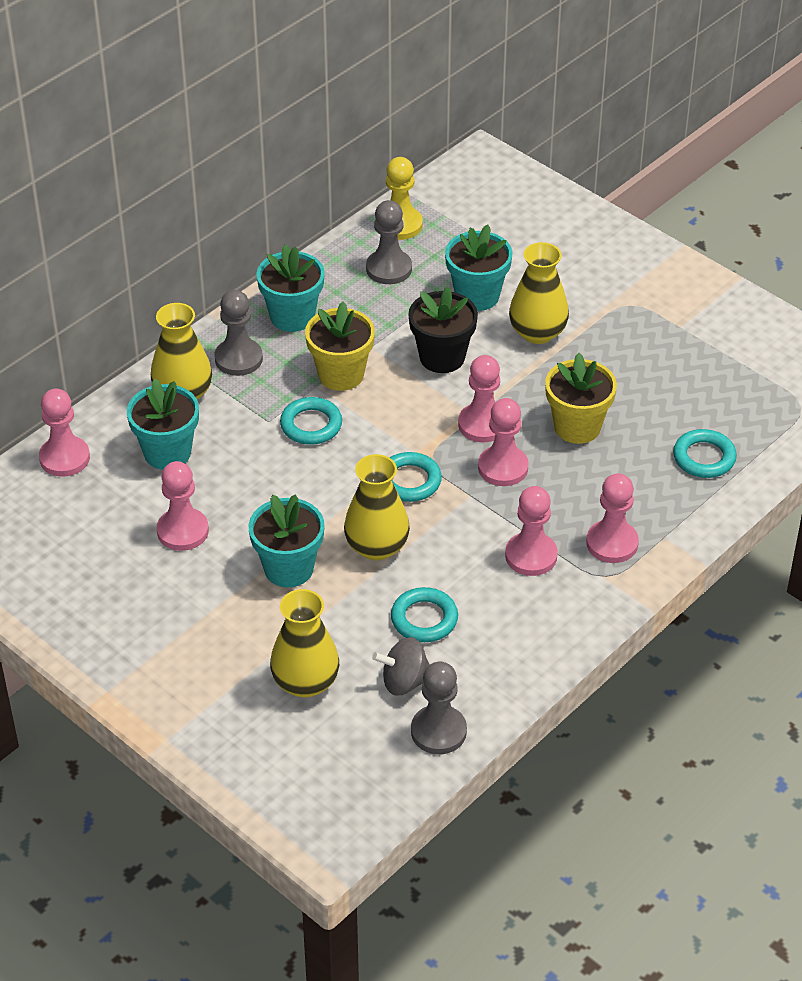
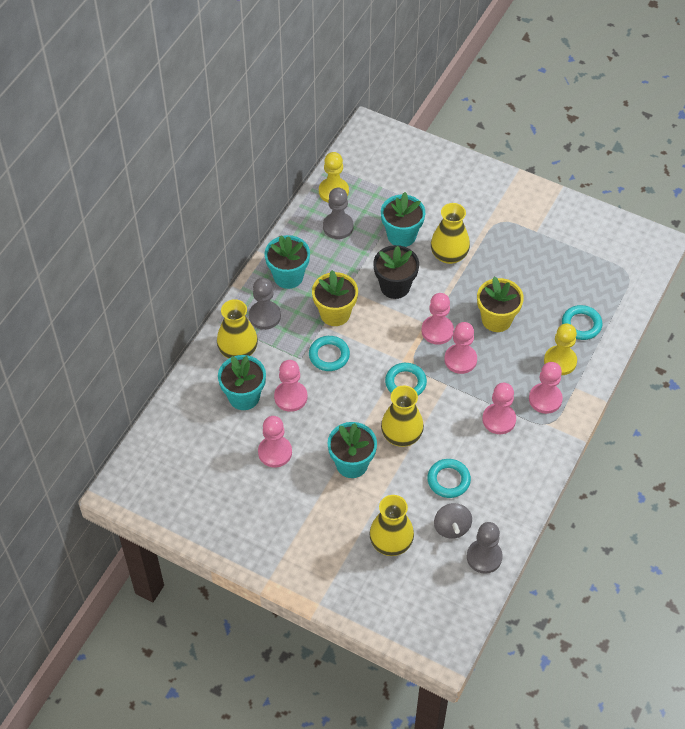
camera: 15 degrees left, 10 degrees up
(64, 458) = (178, 416): pink pawn -> pink pawn (290, 397)
(404, 682) = (452, 527): grey spinning top -> grey spinning top turned 75 degrees counterclockwise
(653, 499) = (560, 361): none -> yellow pawn

